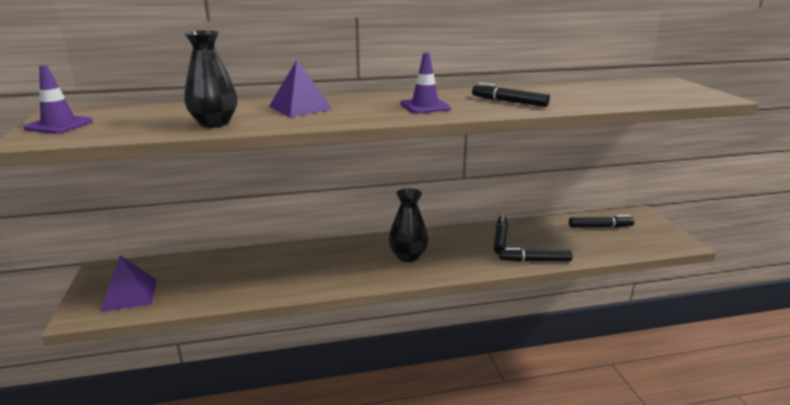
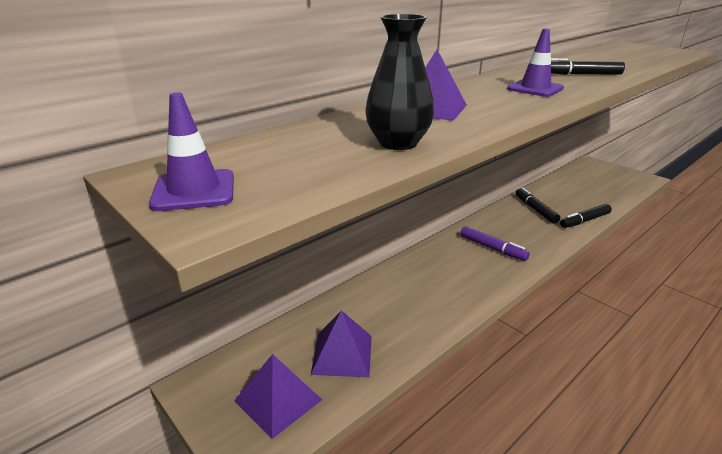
camera: 30 degrees left, 5 degrees up
(197, 285) = (342, 354): none -> purple pyramid
(408, 256) = (492, 248): black vase -> purple marker
(600, 227) = (583, 179): black marker -> none

